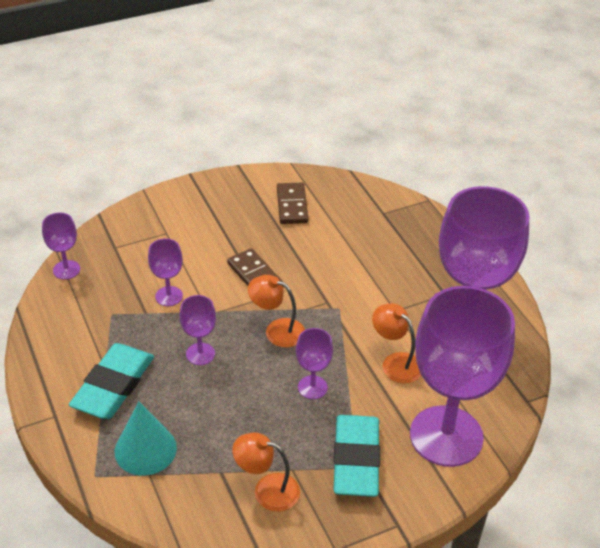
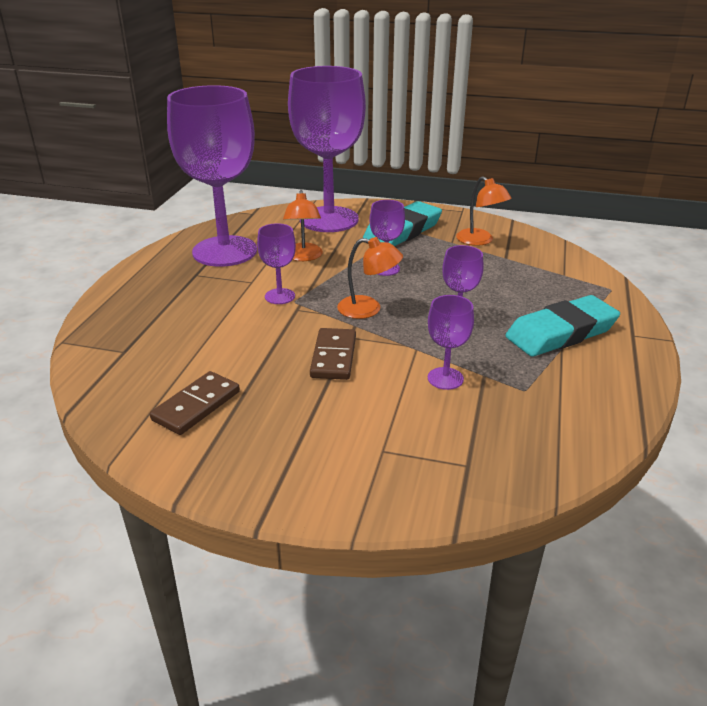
camera: 140 degrees left, 10 degrees down
(66, 270) = (555, 465): purple goblet -> purple goblet (280, 296)
(145, 449) = (558, 287): turquoise cone -> none
(277, 330) = (368, 309): orange lamp -> orange lamp turned 45 degrees counterclockwise

